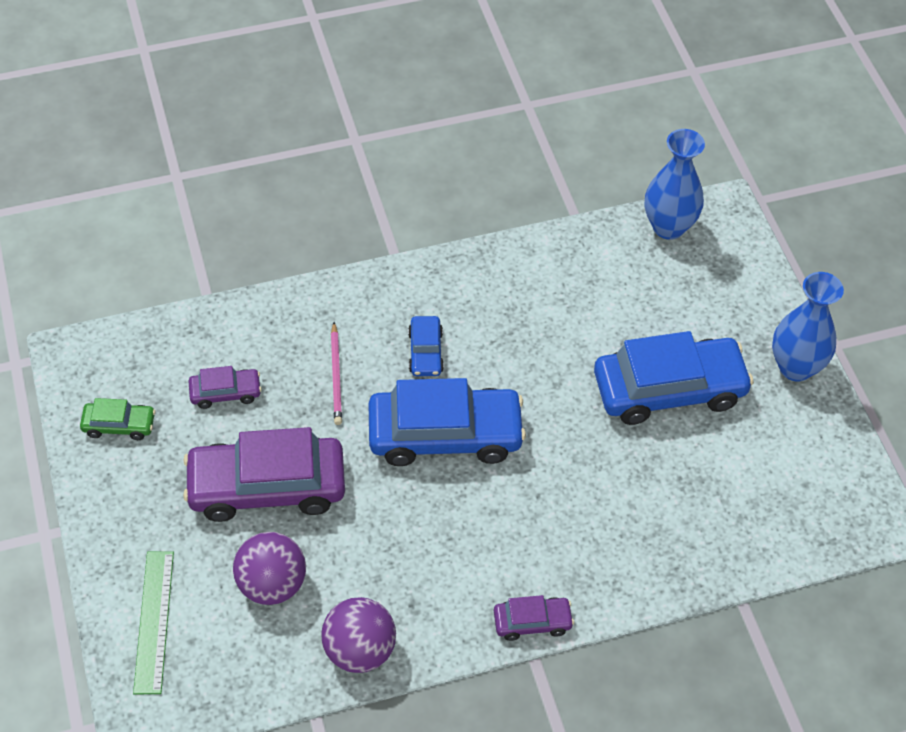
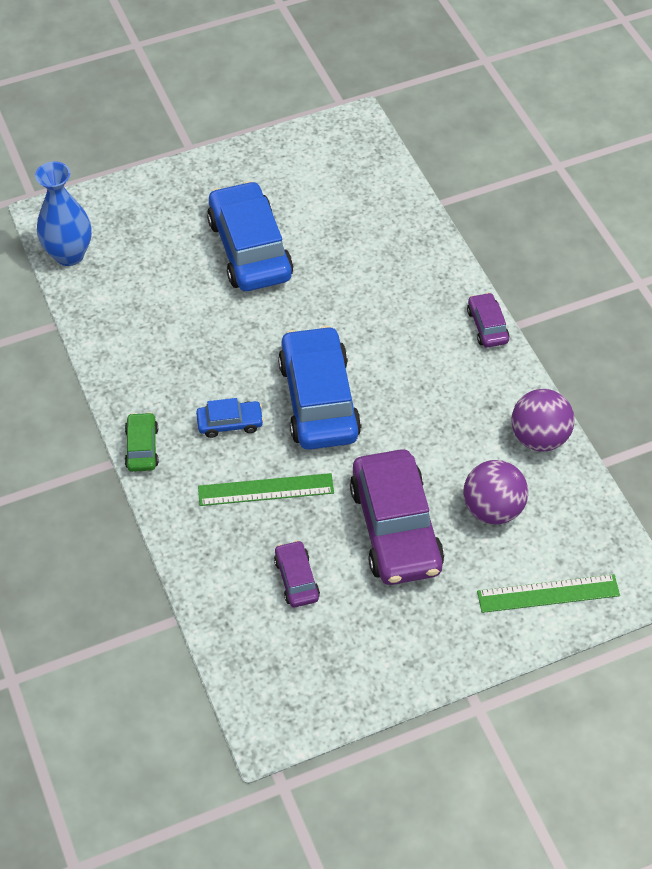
camera: 95 degrees left, 0 degrees up
(119, 425) = (347, 665): green car -> green car (142, 447)
(336, 376) = (266, 490): pink pencil -> green ruler
(795, 367) = (217, 170): blue vase -> none

